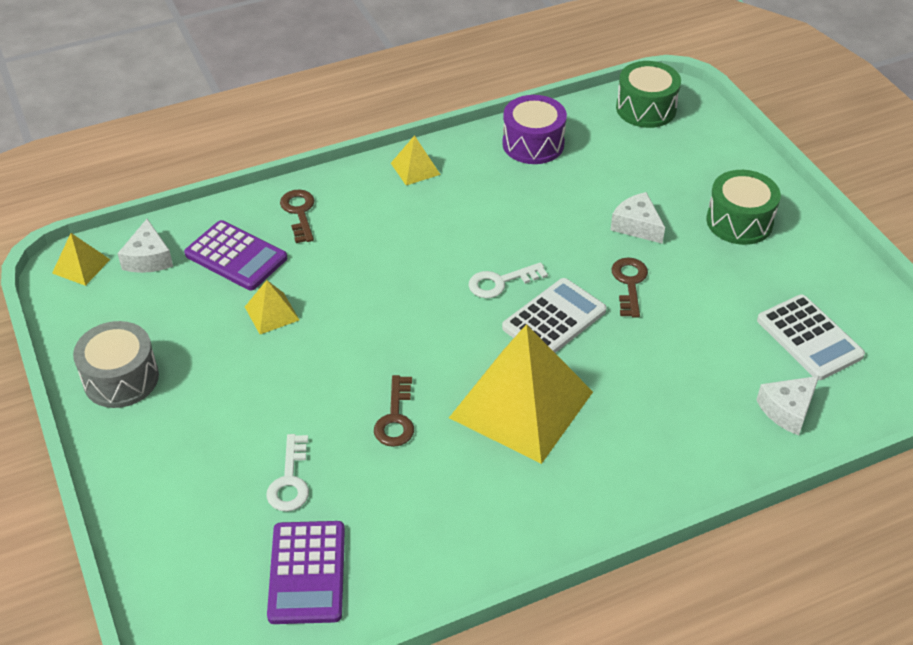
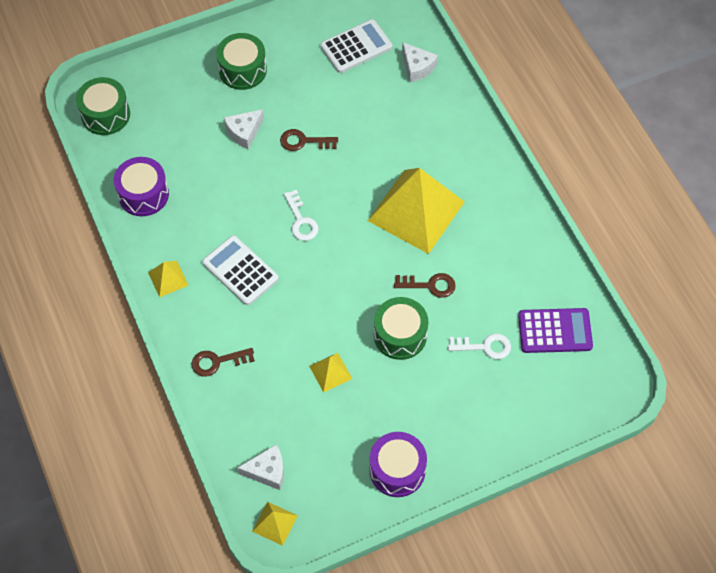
camera: 90 degrees left, 15 degrees up
(121, 378) = (397, 470): grey drum -> purple drum
(236, 256) = (267, 404): purple calculator -> none
(318, 384) = (400, 335): none -> green drum
(554, 319) = (338, 189): white calculator -> white calculator (240, 271)

